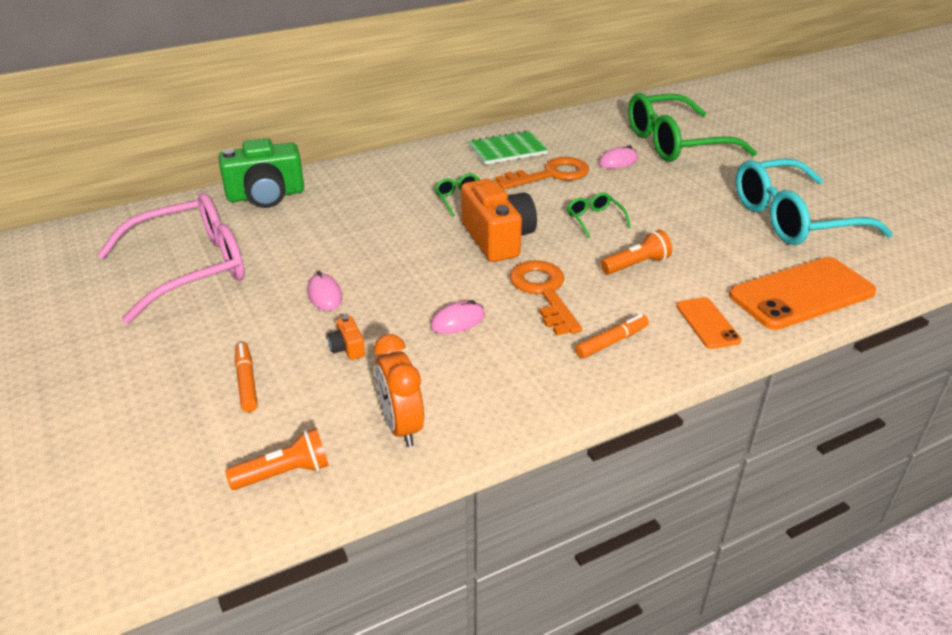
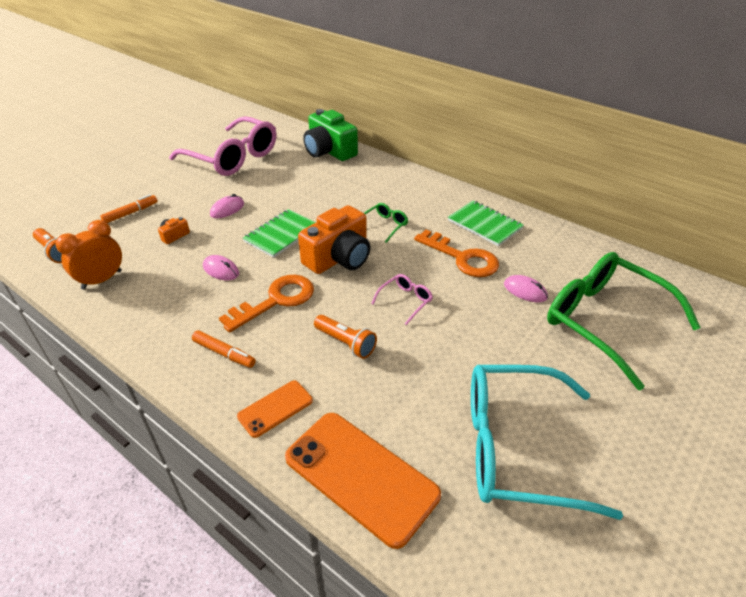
camera: 65 degrees right, 5 degrees up
(420, 265) = (281, 234): none -> green notebook
(594, 219) = (405, 301): green glasses -> pink glasses
(793, 219) = (516, 448): turquoise glasses -> turquoise glasses turned 45 degrees counterclockwise

